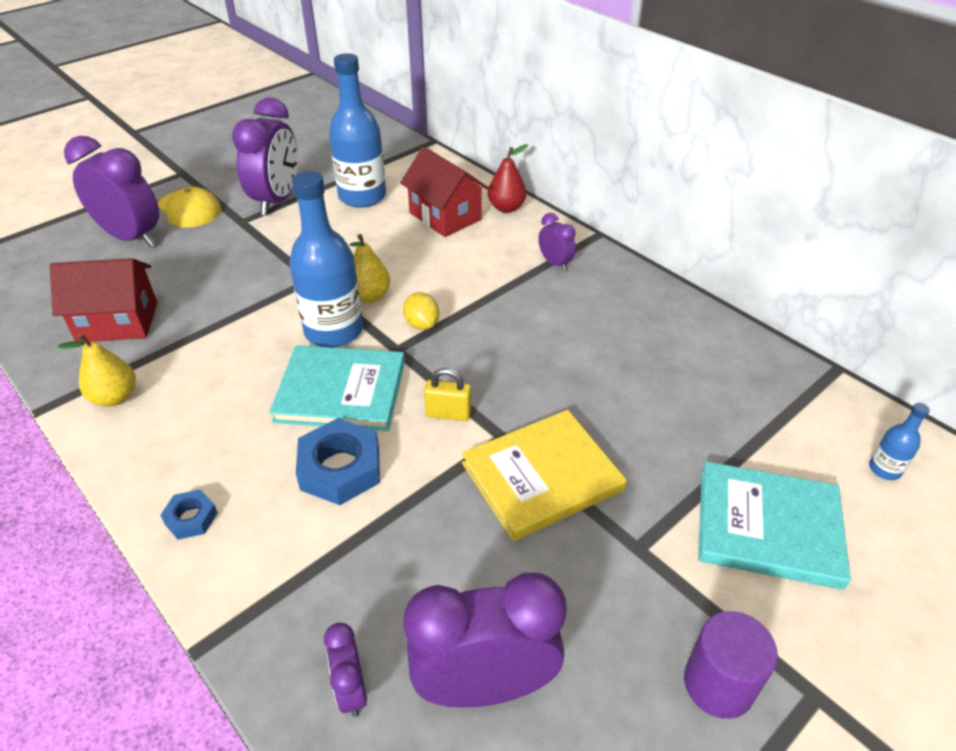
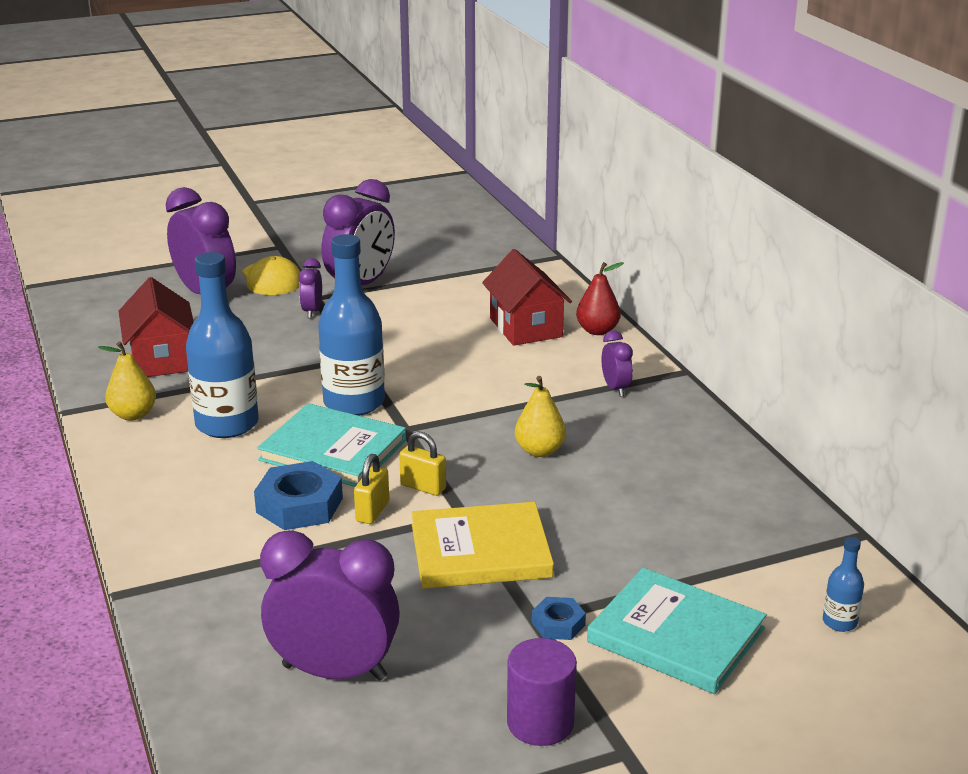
camera: 20 degrees right, 15 degrees down
(118, 322) = (161, 359): red house -> red house turned 60 degrees clockwise
(191, 518) = (155, 511): blue nut -> blue nut (558, 624)
(351, 690) = (224, 647): purple clock -> purple clock (312, 311)
(362, 196) = (449, 296): blue bottle -> blue bottle (227, 424)
(369, 296) = (405, 381): yellow pear -> yellow pear (539, 451)
(416, 457) = (372, 512): none -> yellow padlock
(422, 324) = (442, 413): yellow lemon -> none

